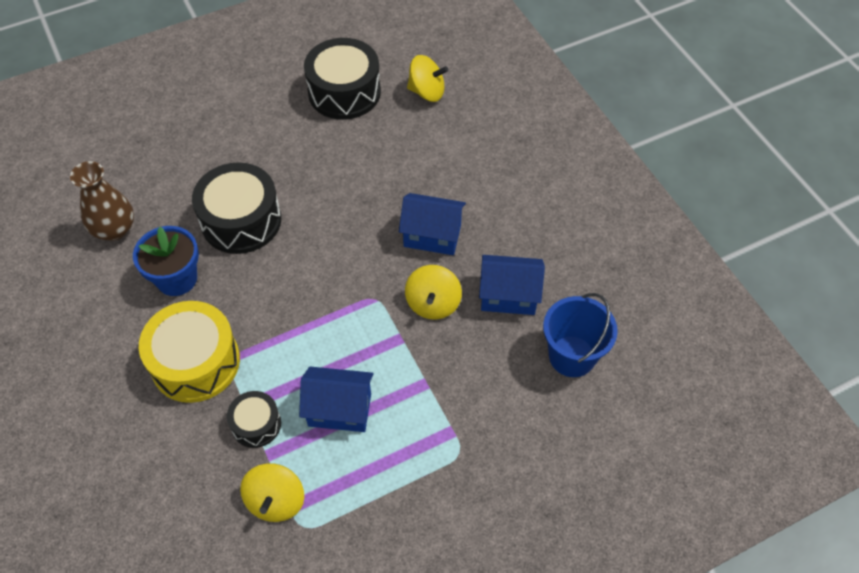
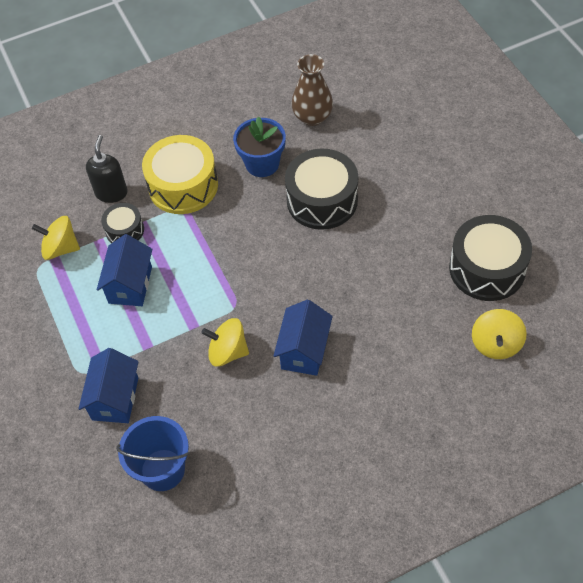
camera: 95 degrees right, 0 degrees up
(192, 447) = (111, 193): none -> black soap dispenser
(508, 296) = (232, 416): blue house -> blue house (115, 398)

